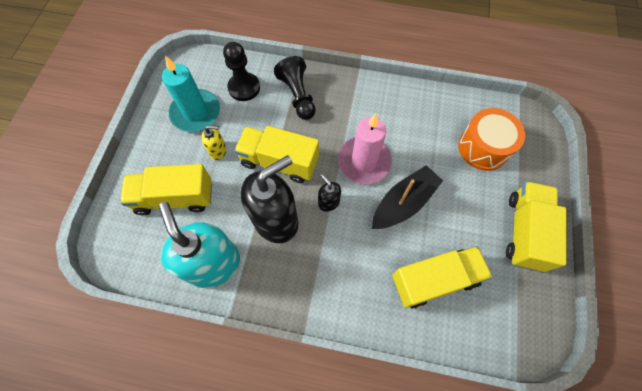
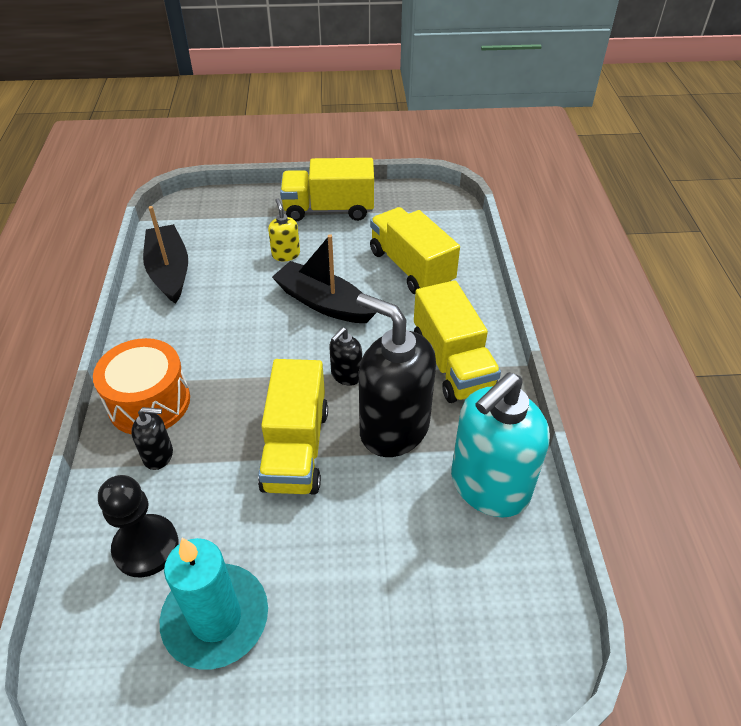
camera: 105 degrees left, 20 degrees down
(175, 197) = (404, 585): yellow truck -> yellow truck (452, 364)
(218, 150) = (294, 546): yellow soap dispenser -> yellow soap dispenser (286, 254)
(297, 95) = (158, 455): black pawn -> black soap dispenser
(364, 161) = (272, 349): pink candle -> none
(456, 110) = (169, 271): none -> black boat
(483, 148) = (226, 244): orange drum -> orange drum (149, 402)

